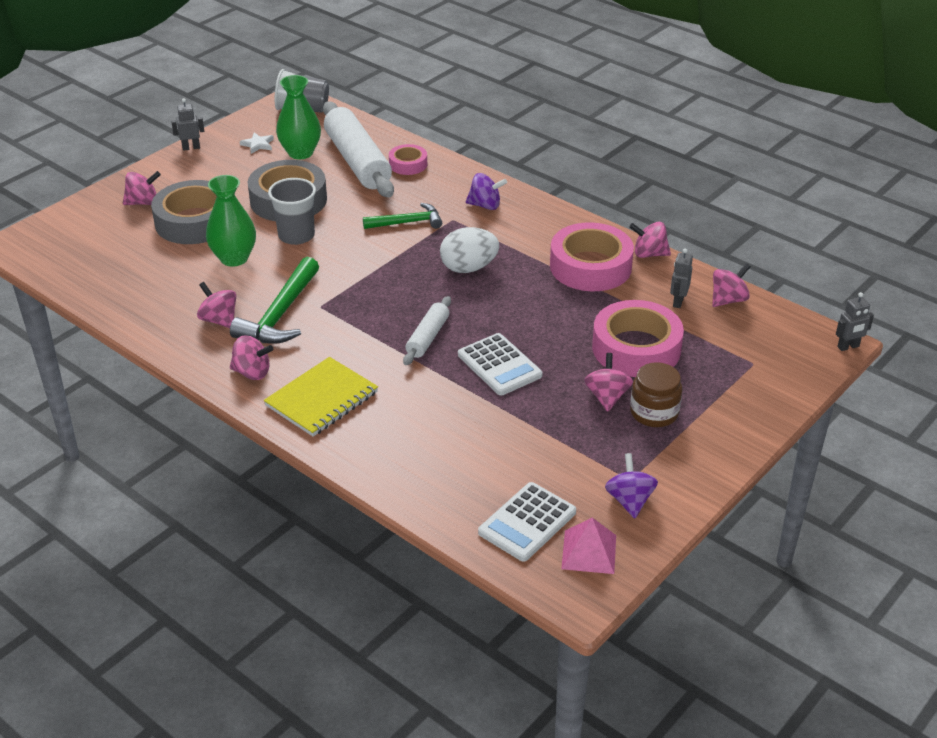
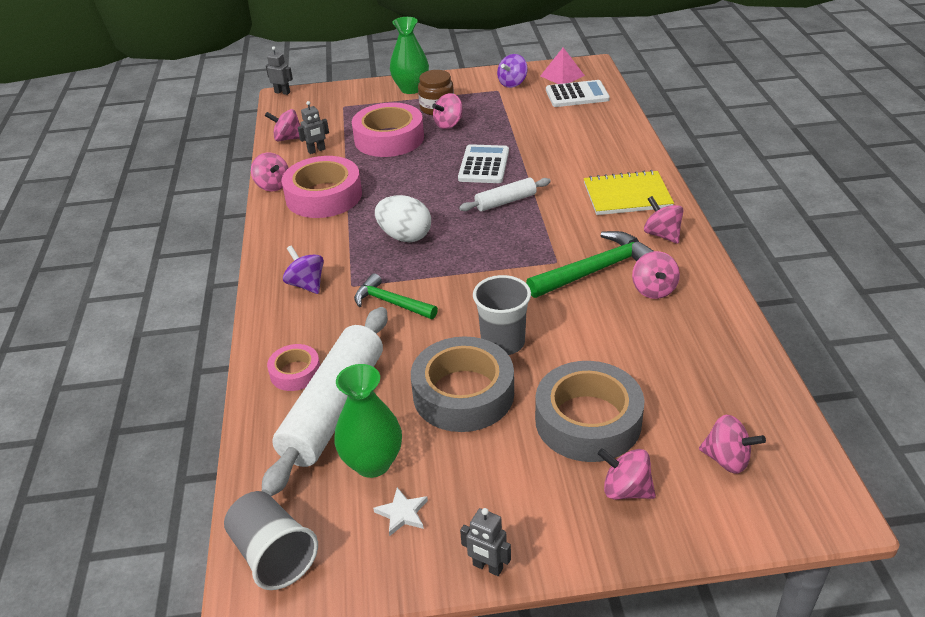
camera: 135 degrees left, 0 degrees up
(91, 240) = (727, 459): none -> pink spinning top
(234, 258) = (586, 348): green vase -> green vase (411, 89)

